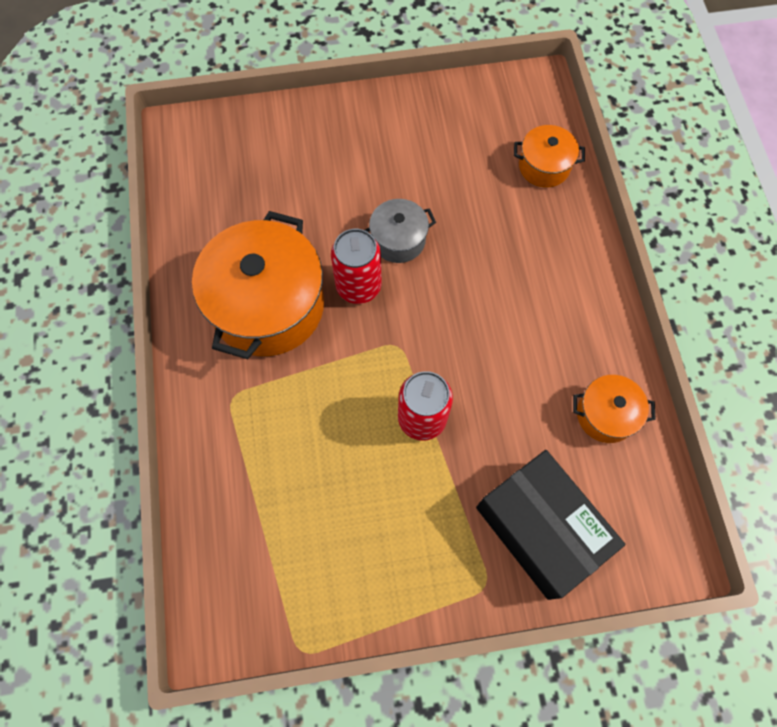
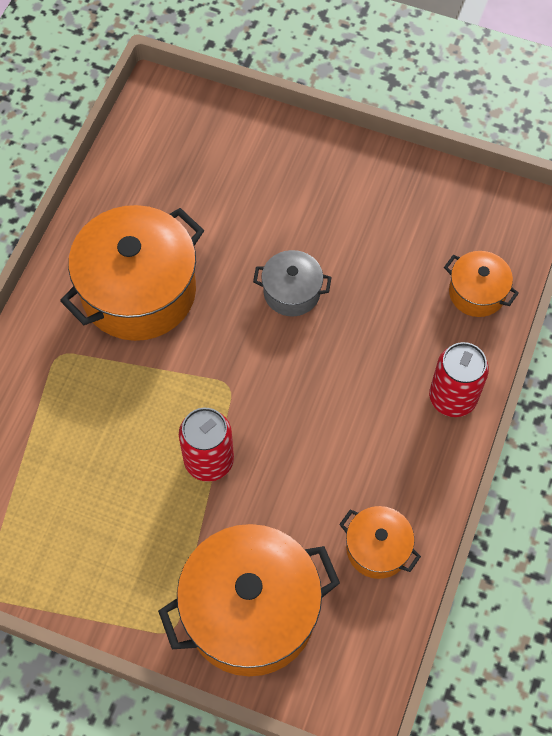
camera: 30 degrees right, 5 degrees down
(358, 286) = (228, 315): red can -> red can (452, 398)
(540, 528) = (250, 611): black box -> orange pot

